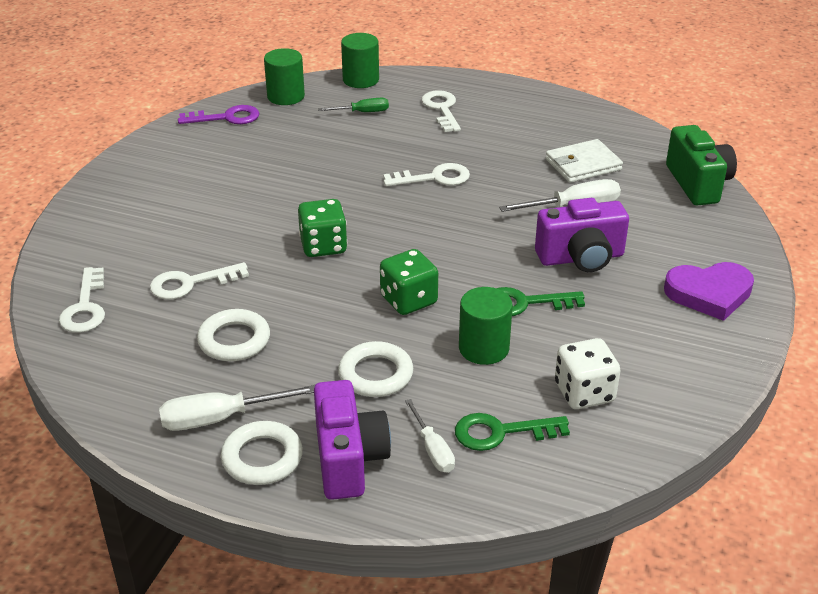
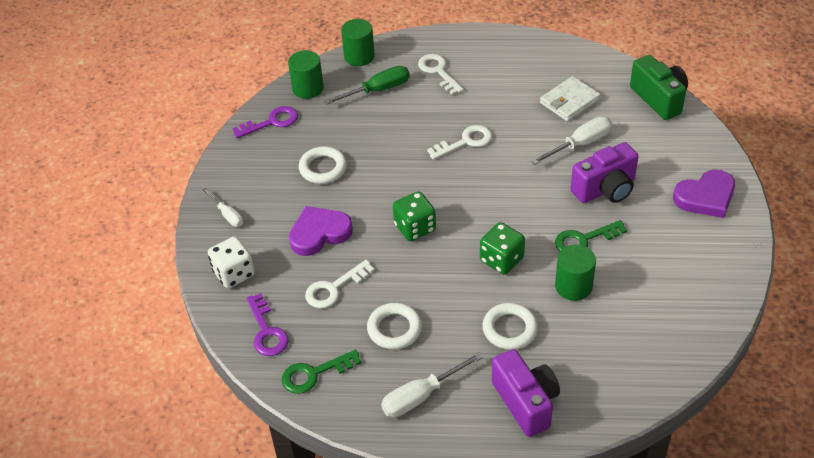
camera: 15 degrees left, 10 degrees up
(85, 307) = (267, 331): white key -> purple key
(209, 227) = (319, 233): none -> purple heart
(262, 458) = (467, 419): white ring -> white ring (323, 168)
(362, 112) = (378, 90): green screwdriver -> green screwdriver, size x1.57
(433, 449) = (578, 378): white screwdriver -> white screwdriver (227, 215)
(501, 432) = (616, 351): green key -> green key (314, 374)
(584, 393) = (657, 304): white dice -> white dice (234, 273)

